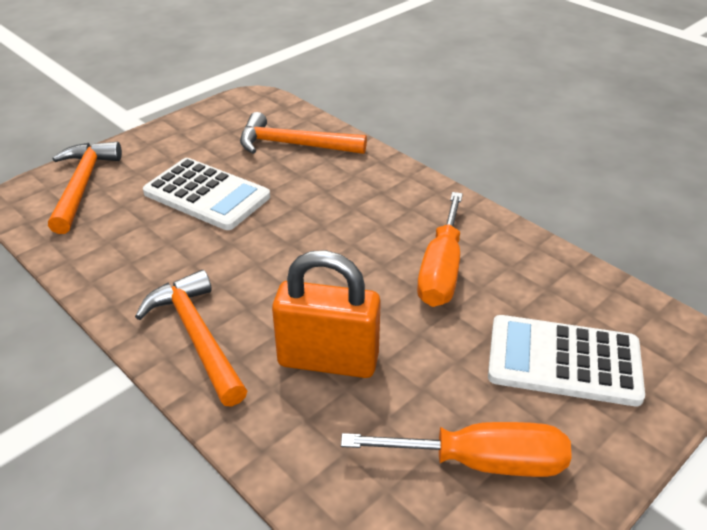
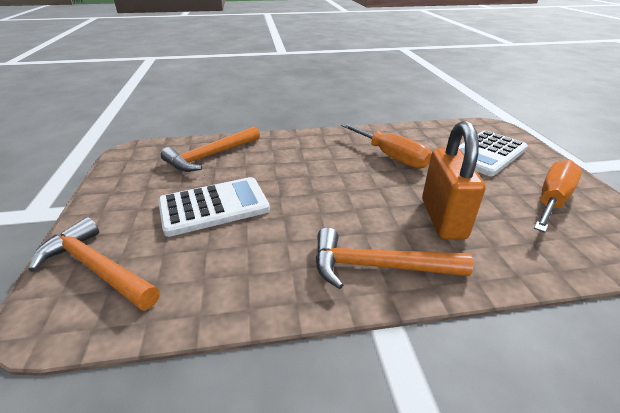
camera: 55 degrees left, 5 degrees down
(328, 360) = (443, 218): orange padlock -> orange padlock turned 45 degrees counterclockwise

